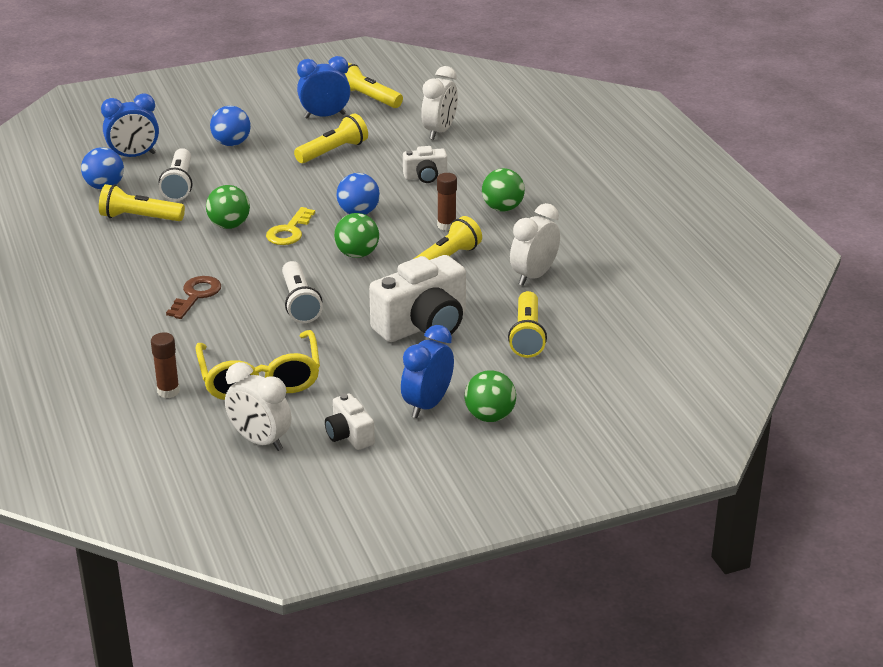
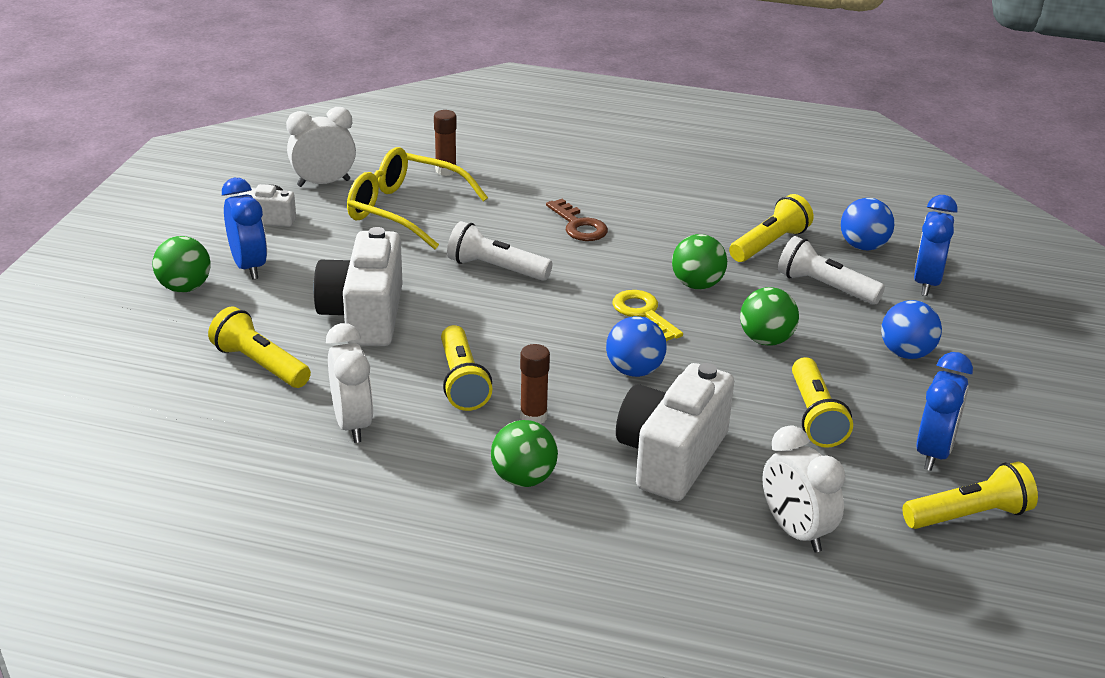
camera: 125 degrees right, 0 degrees up
(357, 254) = (545, 334): green ball -> green ball (766, 340)
(425, 177) = (671, 457): white camera -> white camera, size x1.93

